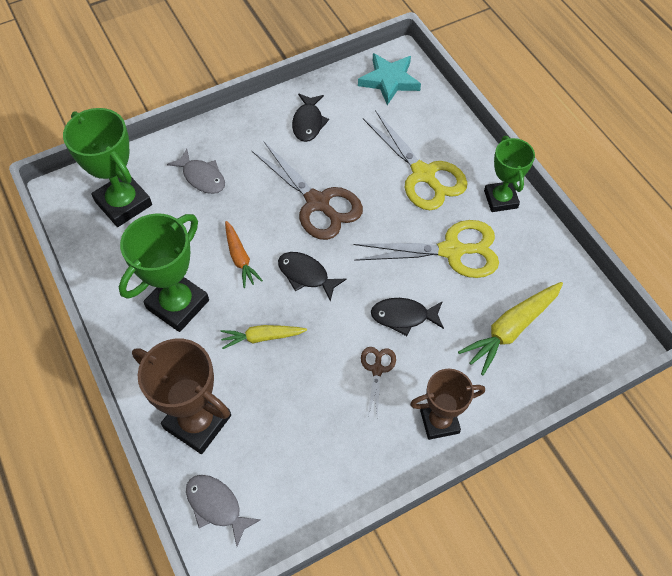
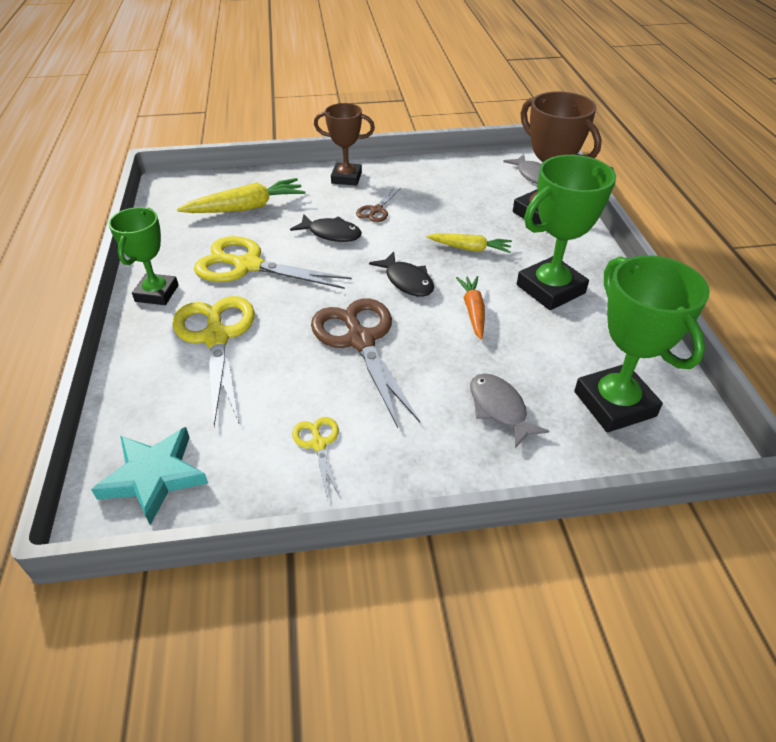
camera: 160 degrees left, 15 degrees down
(308, 122) = (318, 444): black fish -> yellow scissors

